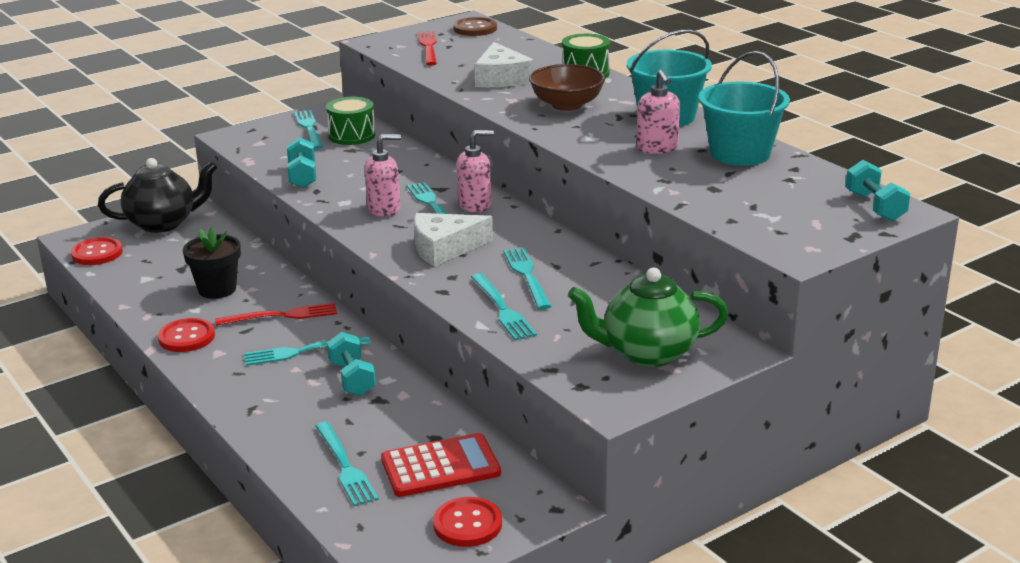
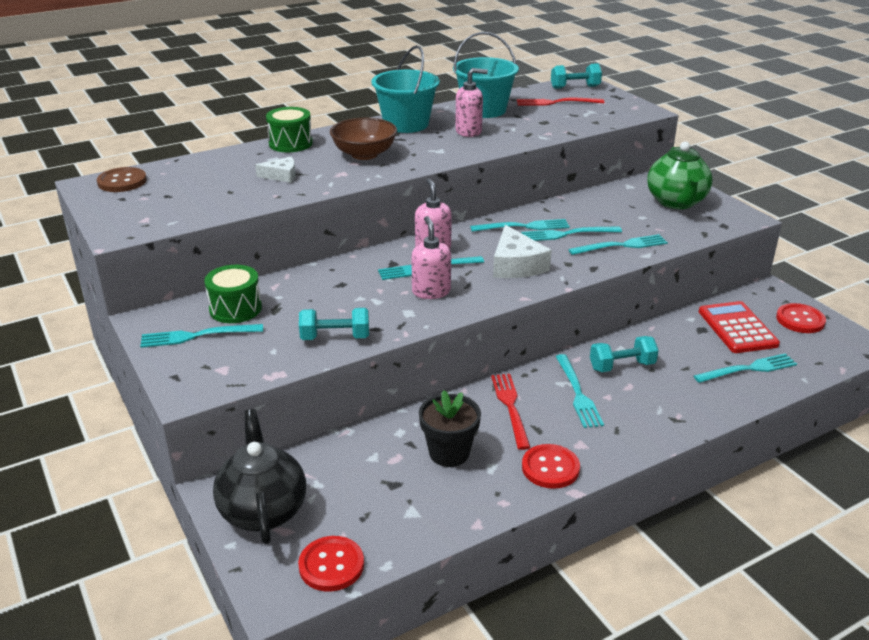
camera: 85 degrees left, 5 degrees up
(428, 47) = (162, 205): red fork -> red fork (556, 102)
(501, 78) = (281, 176): white cheese -> white cheese, size x0.59
(541, 250) = (524, 227): none -> turquoise fork

